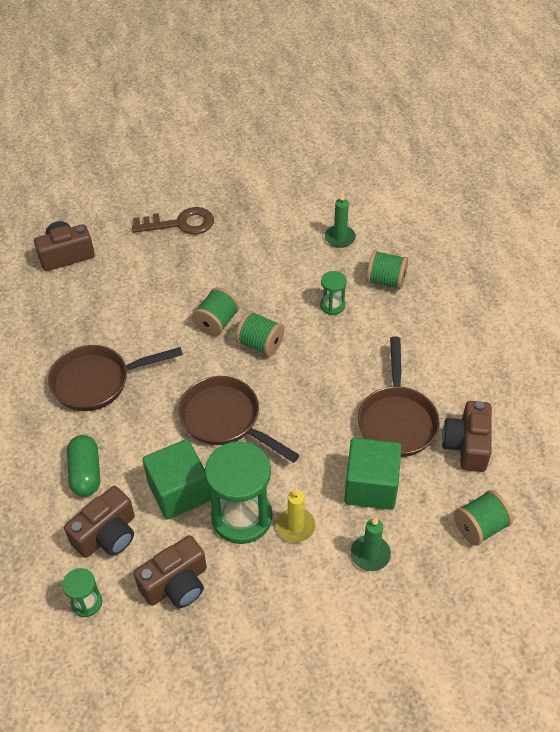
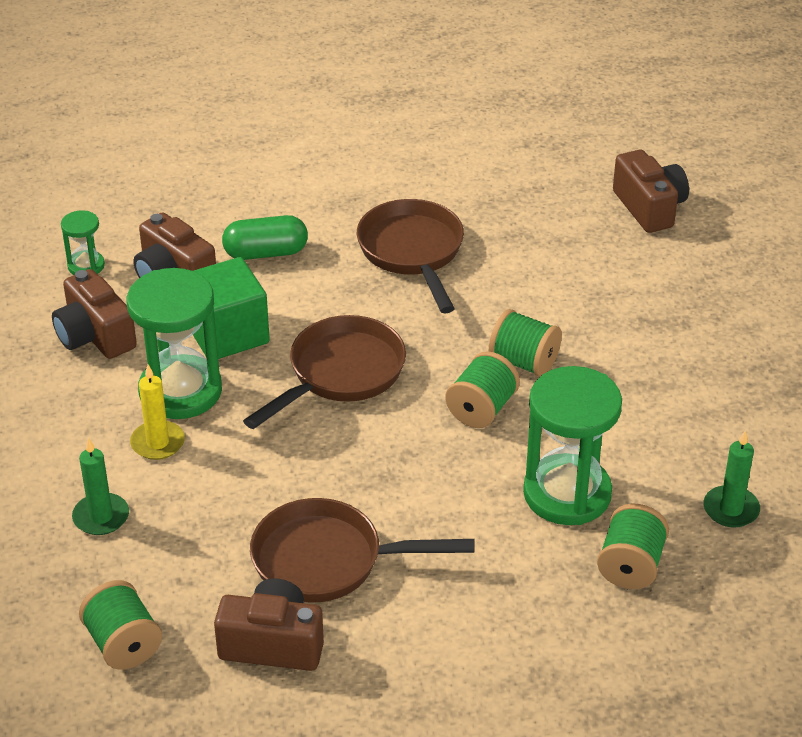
camera: 90 degrees right, 10 degrees down
(180, 223) = (735, 318): brown key -> none
(332, 305) = (567, 494): green hourglass -> green hourglass, size x2.08
(371, 486) = (211, 523): green cube -> none

